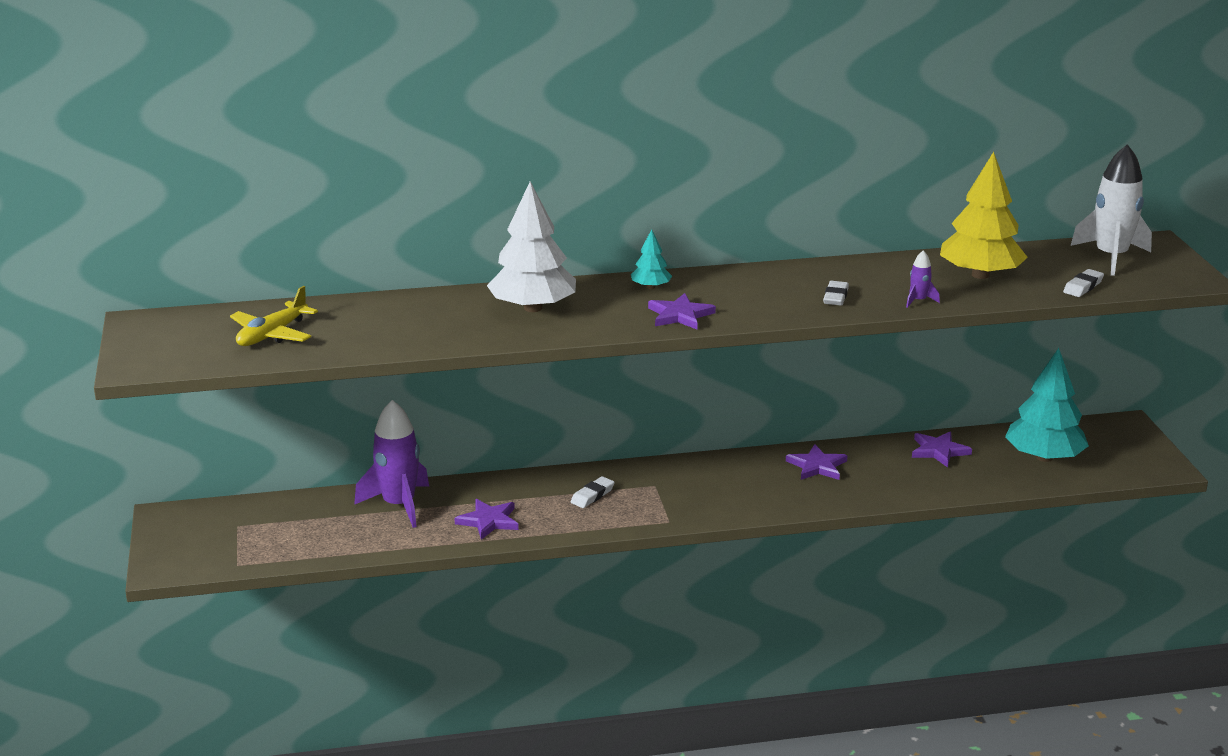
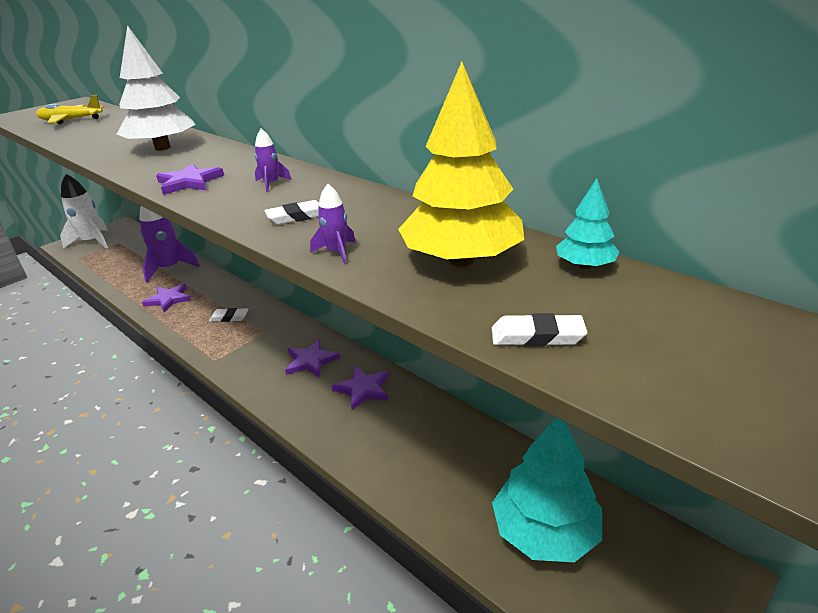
camera: 55 degrees right, 5 degrees up
(651, 287) = (239, 161): turquoise tree -> turquoise tree (585, 266)
(743, 289) = (271, 184): none -> purple rocket
(939, 451) = (467, 446): purple star -> purple star (311, 361)
(1111, 257) = (684, 323): white rocket -> white rocket (92, 242)

